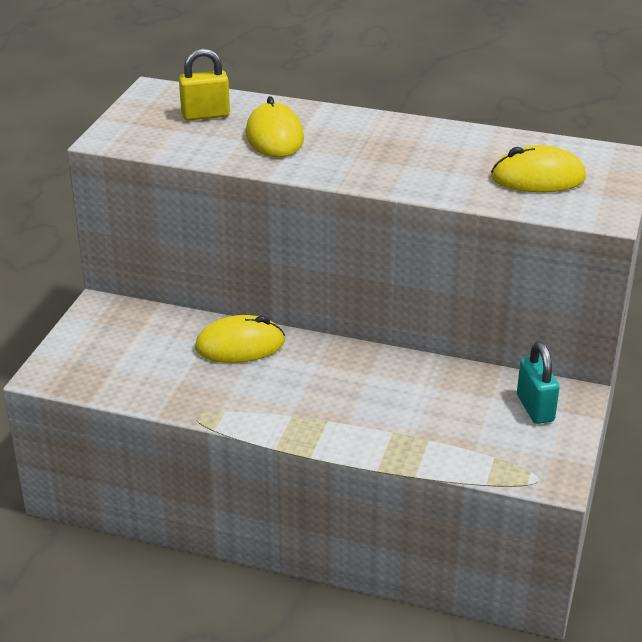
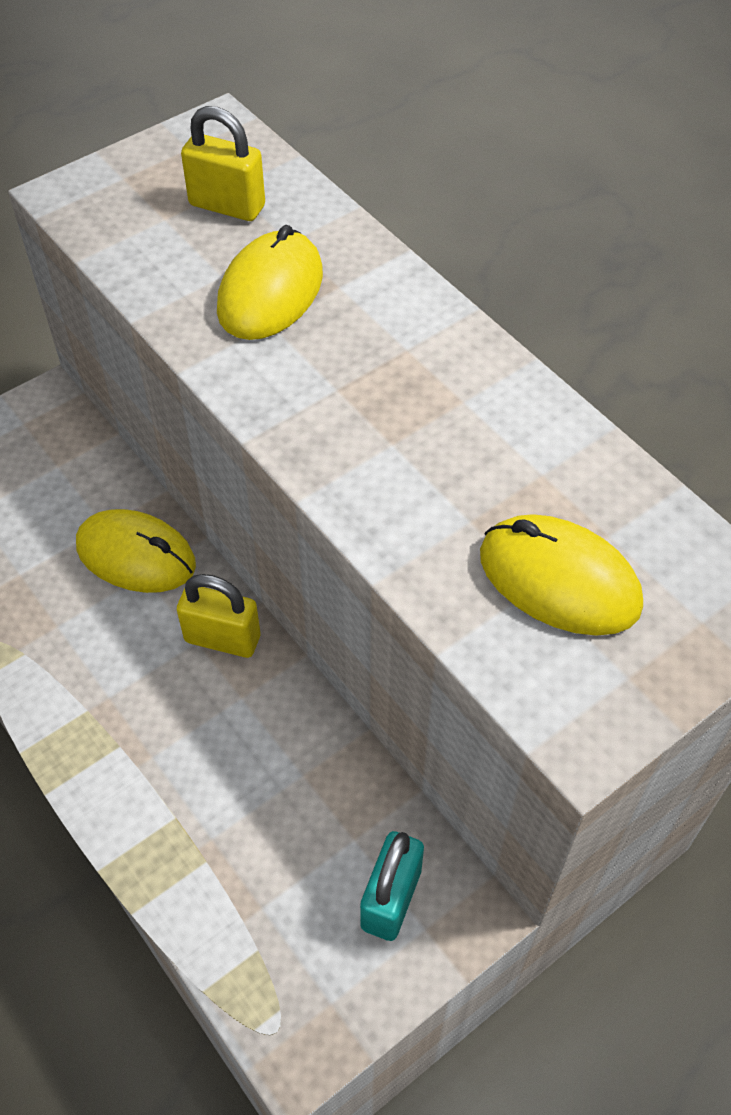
camera: 35 degrees right, 20 degrees up
(331, 356) = (222, 638): none -> yellow padlock

